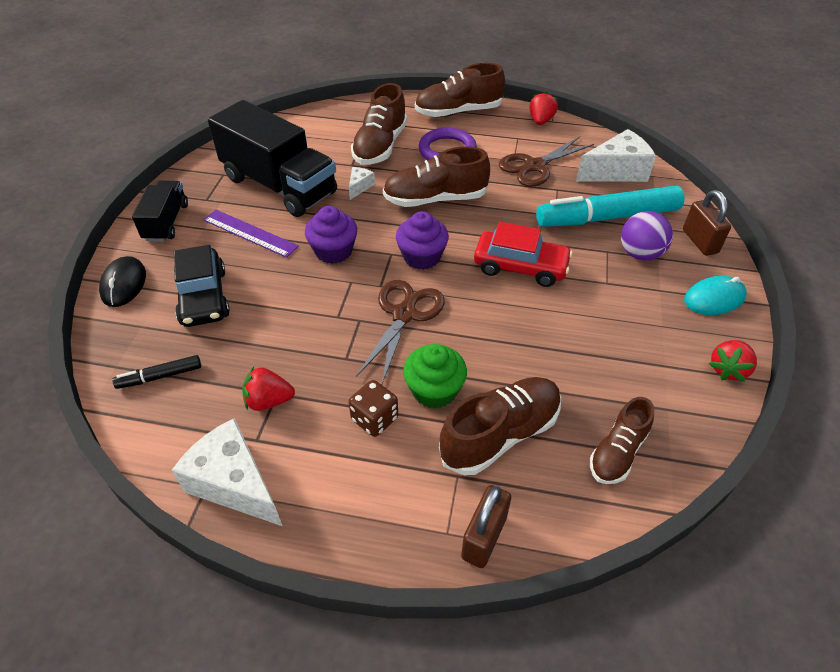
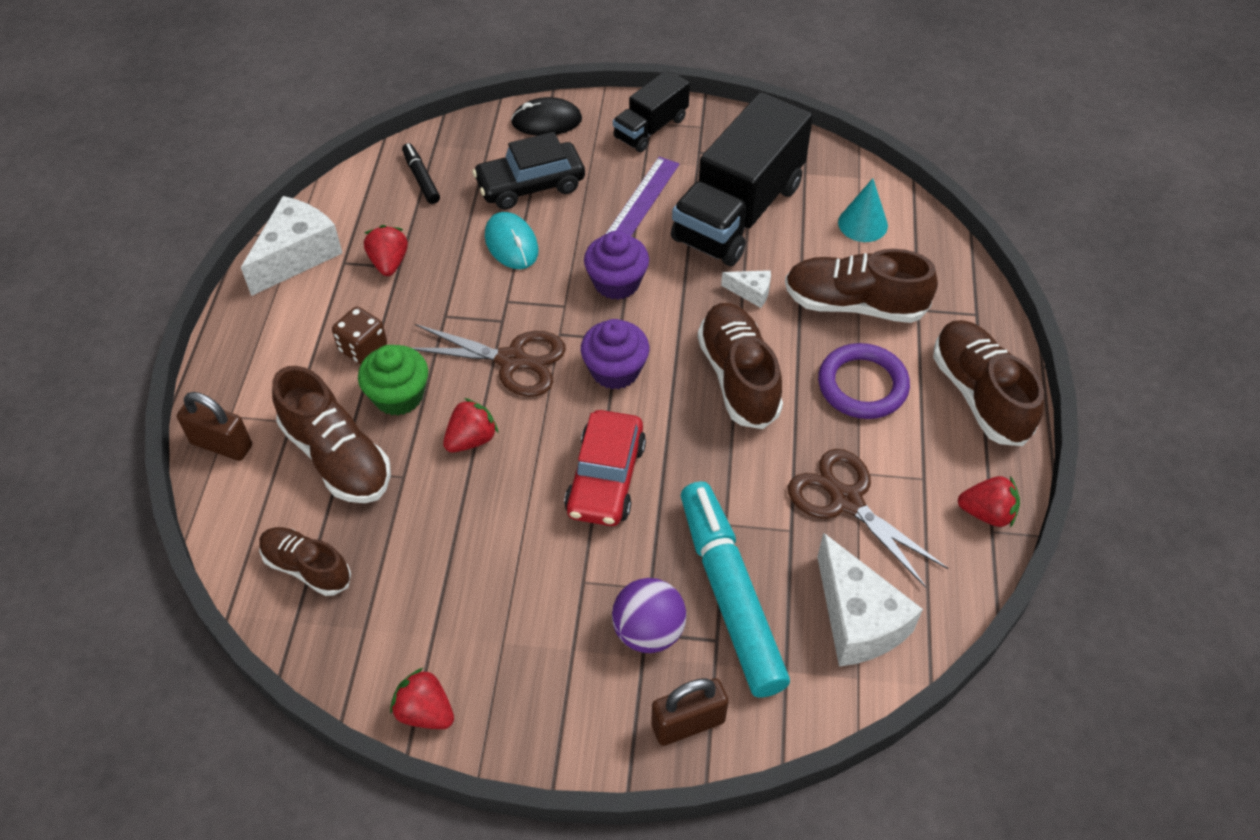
camera: 85 degrees right, 5 degrees up
(166, 222) = (651, 128): black truck -> black truck turned 135 degrees clockwise
(309, 135) = (862, 224): none -> turquoise cone
(483, 341) = (471, 439): none -> red strawberry
(714, 298) = (559, 720): turquoise mouse -> turquoise mouse (511, 244)

